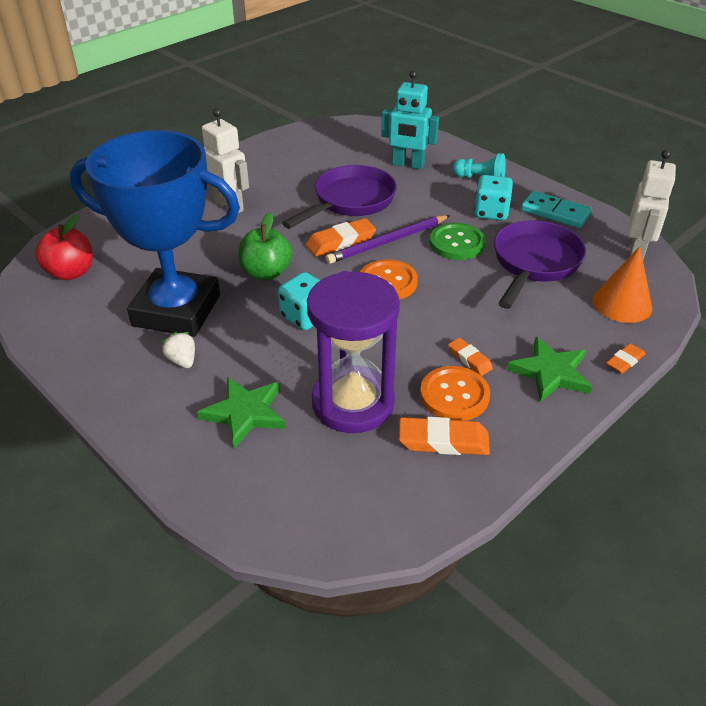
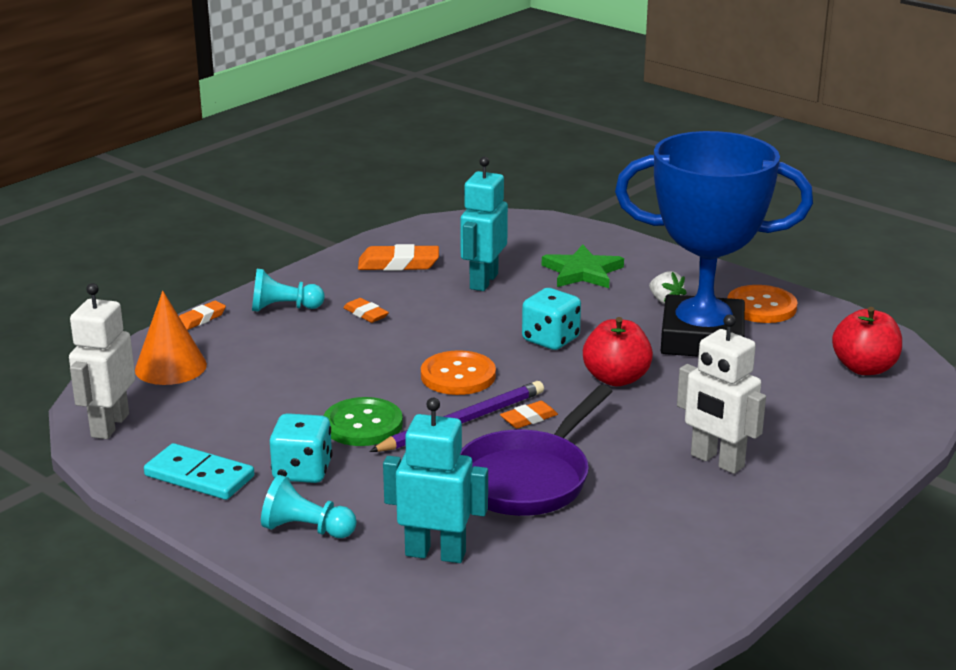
camera: 175 degrees right, 15 degrees down
(266, 273) = (616, 378): green apple -> red apple
(341, 242) = (529, 419): orange eraser -> orange eraser, size x0.60
(353, 403) = (483, 281): purple hourglass -> turquoise robot
(454, 395) = (385, 290): orange button -> orange button (761, 307)
(534, 263) = (261, 404): purple pan -> none
(550, 372) = (283, 308): green star -> turquoise pawn

